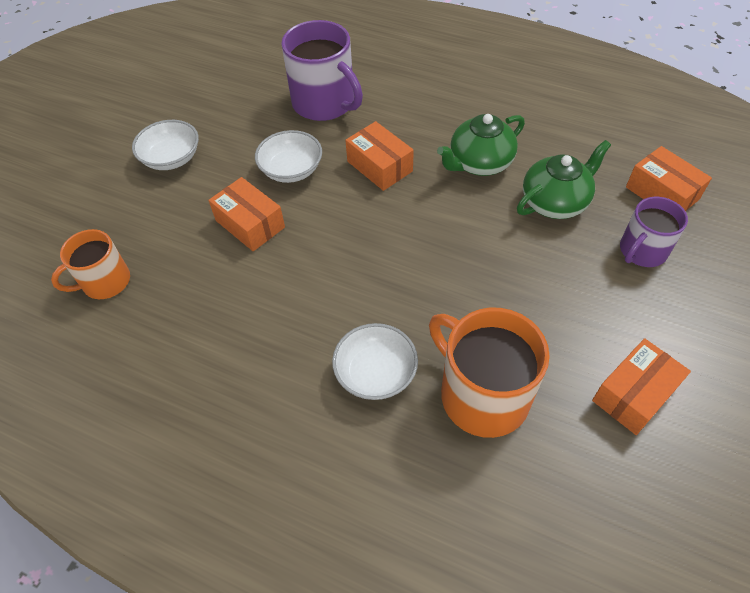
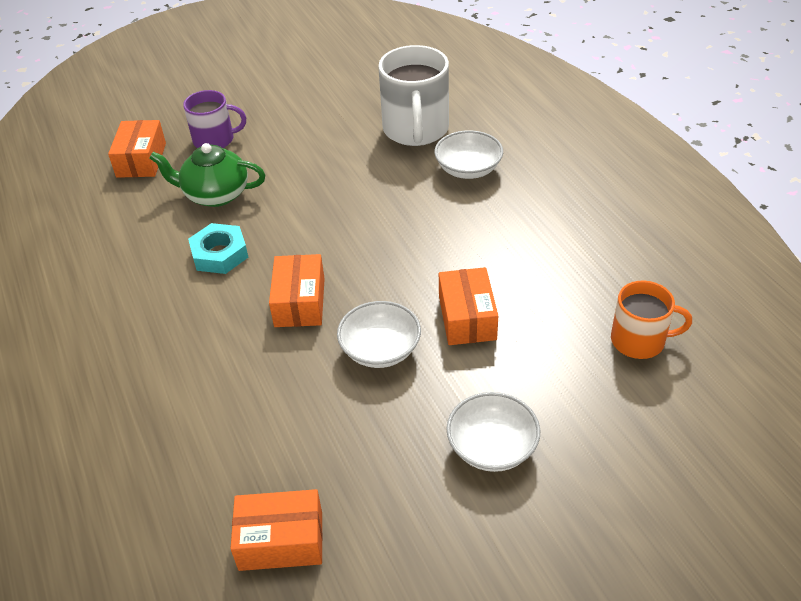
camera: 140 degrees left, 10 degrees down
(324, 103) = (265, 411): purple mug -> none
(479, 163) = (219, 254): green teapot -> turquoise nut
(482, 395) = (415, 129): orange mug -> white mug
(634, 394) = (334, 91): orange box -> orange box (281, 540)

